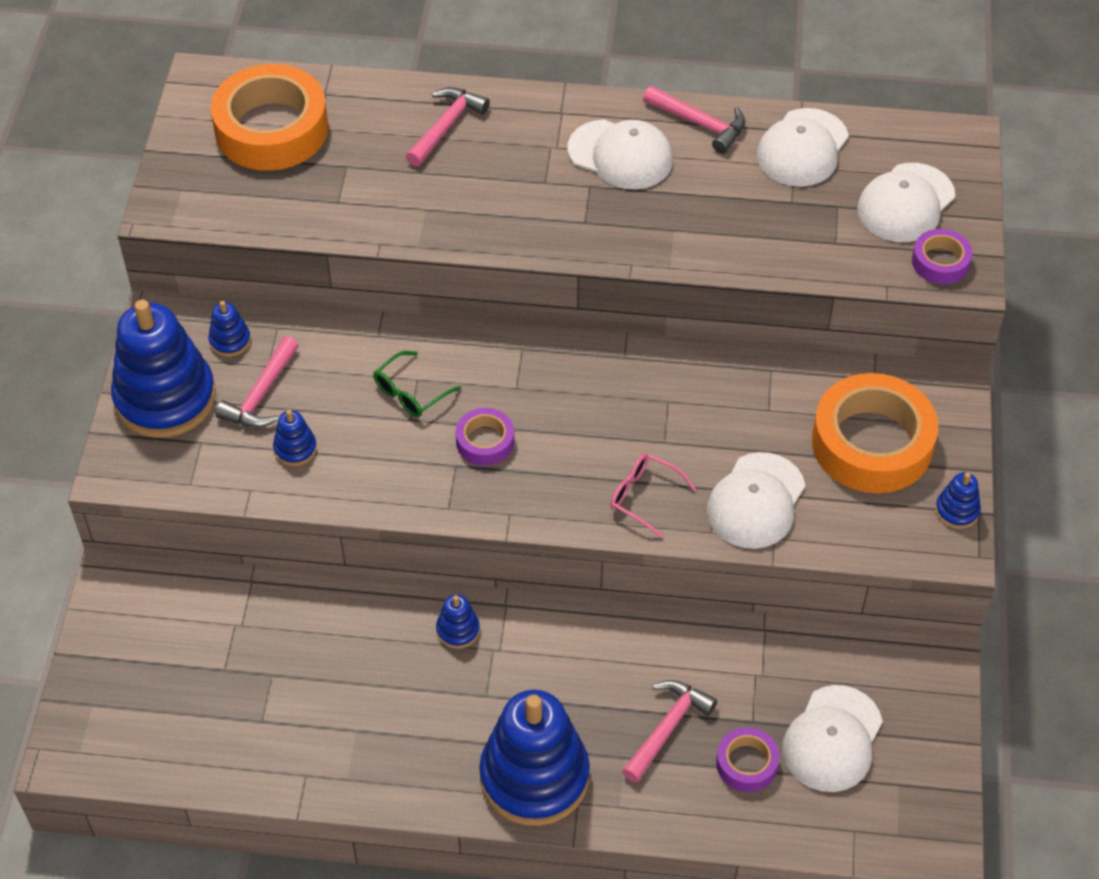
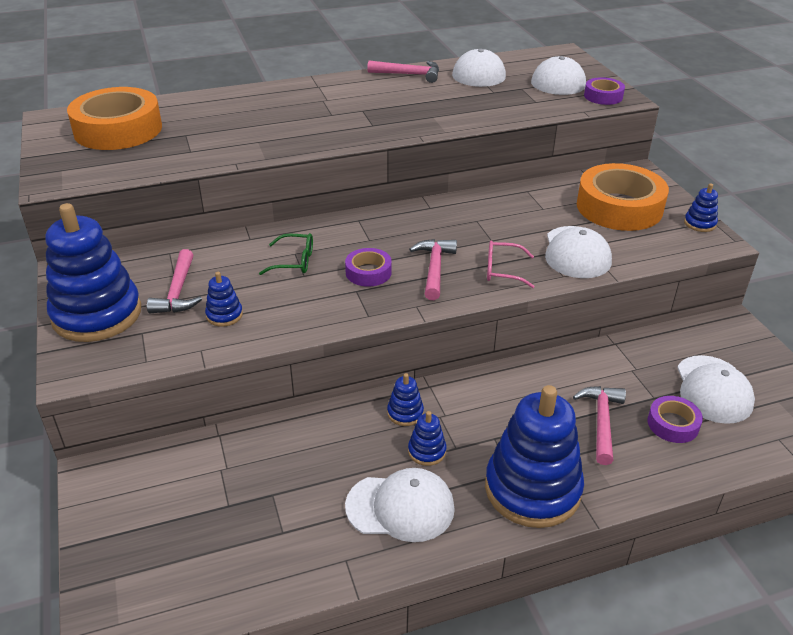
camera: 25 degrees left, 15 degrees down
(230, 341) = (135, 269): blue stacking toy -> blue stacking toy (427, 451)
(410, 393) = (294, 261): green glasses -> green glasses turned 105 degrees counterclockwise
(446, 126) = (245, 105): pink hammer -> pink hammer (434, 268)
(620, 155) = (371, 95): white cap -> white cap (400, 507)

